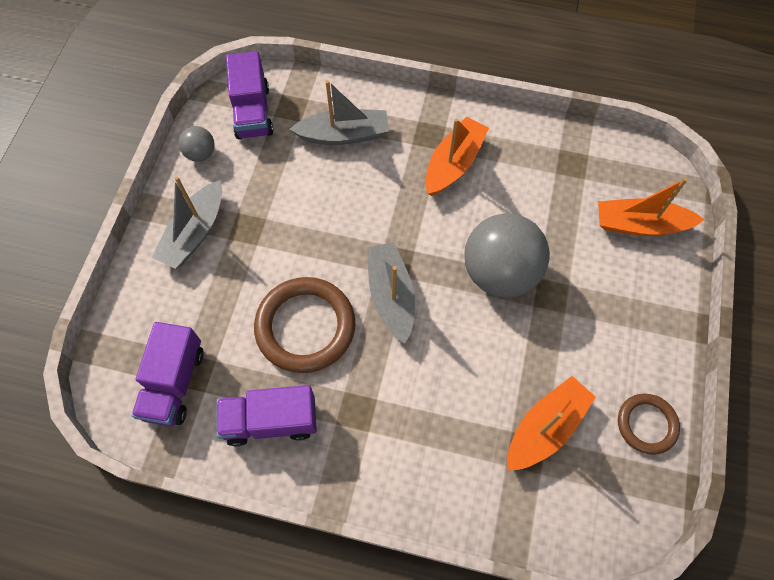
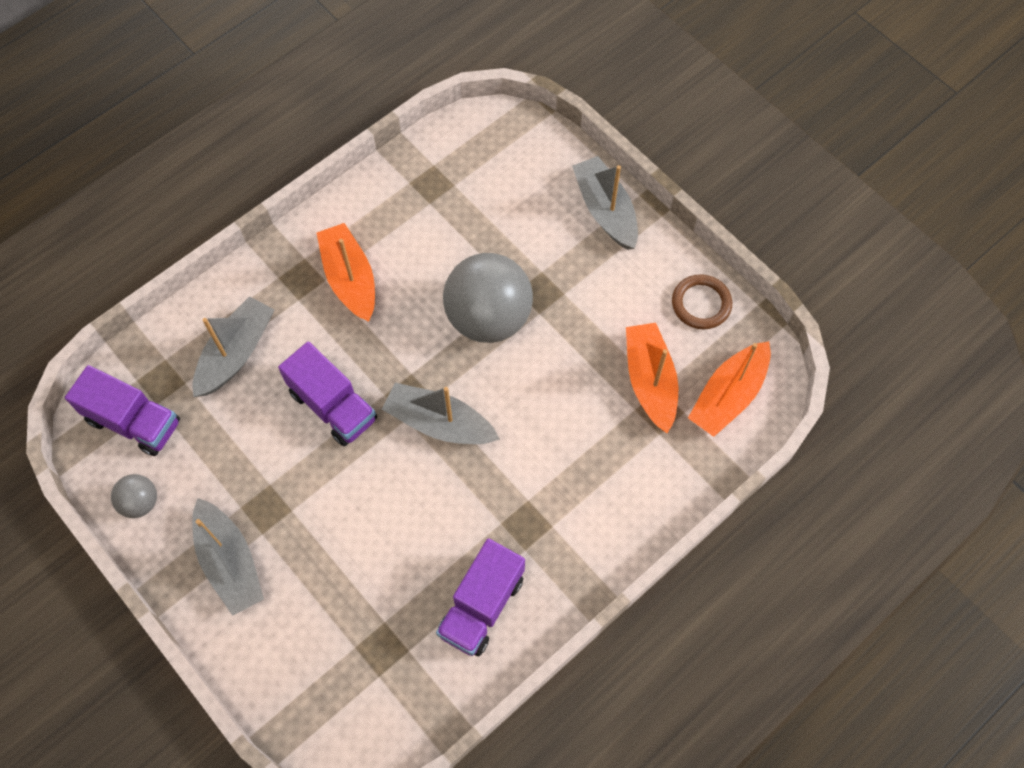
camera: 55 degrees left, 0 degrees up
(174, 383) = (379, 674): purple truck -> purple truck (333, 406)
(305, 327) = (413, 518): brown ring -> none
(640, 225) = (531, 177): orange boat -> orange boat (728, 396)
(661, 296) = (605, 210): none -> grey boat

